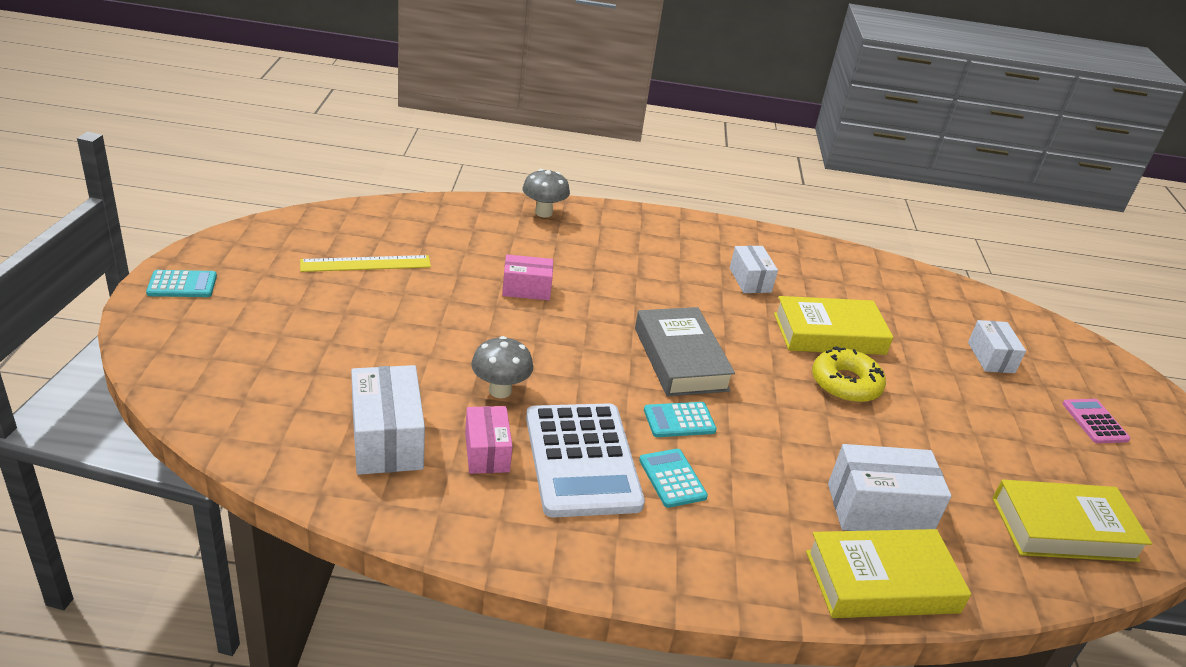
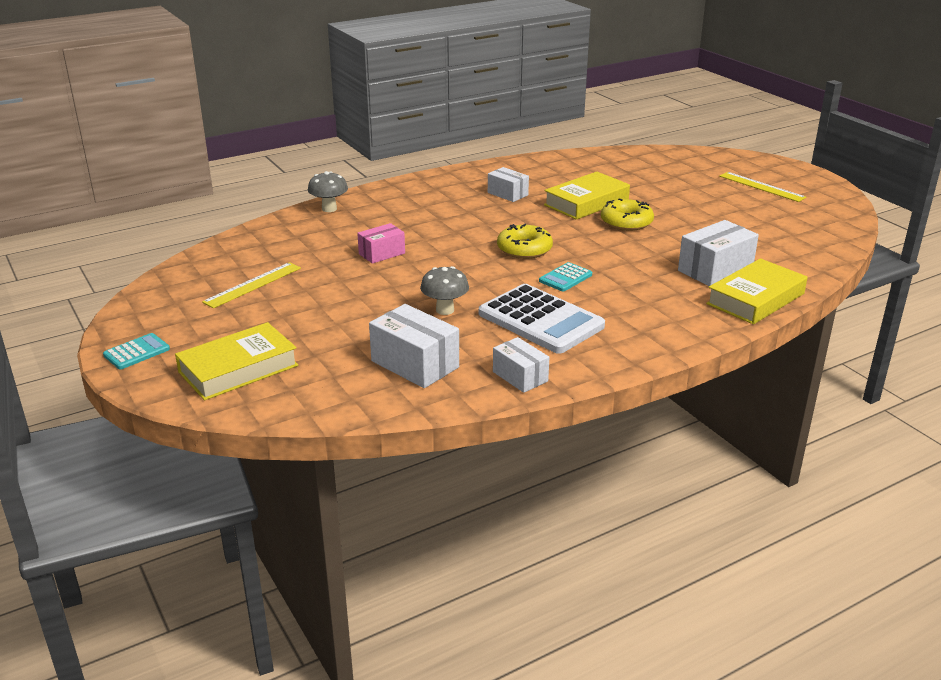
camera: 30 degrees left, 5 degrees down
(487, 452) = (483, 342): pink box -> none
(672, 478) = (599, 305): turquoise calculator -> none
(680, 359) = (524, 249): grey book -> yellow donut
(991, 357) = (680, 178): white box -> white box (520, 376)
(1063, 529) = (803, 238): yellow book -> yellow book (238, 369)
(1094, 422) = (761, 186): pink calculator -> yellow ruler

